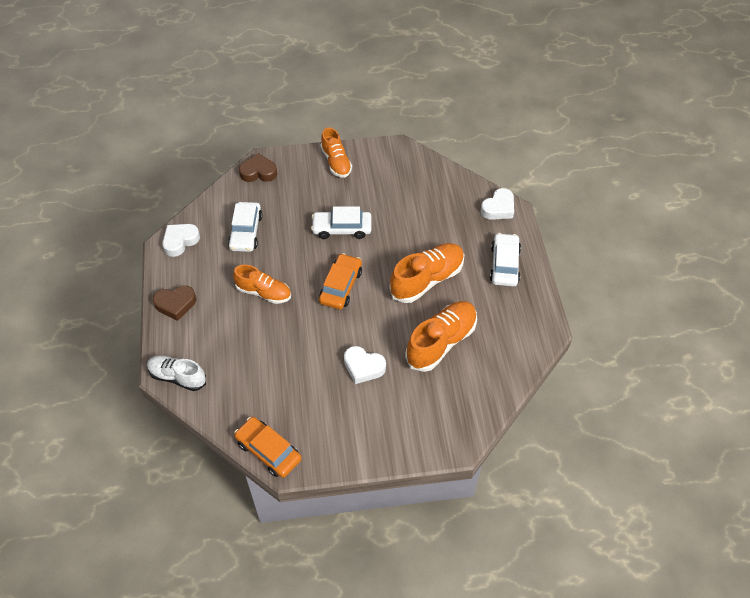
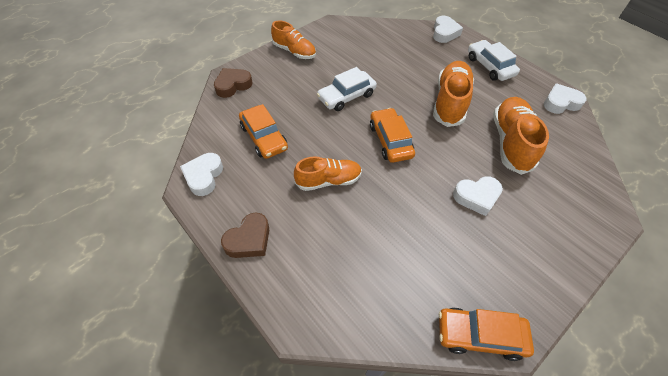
camera: 35 degrees left, 0 degrees up
(177, 377) = (316, 317): white shoe -> none
(246, 232) = (264, 137): white car -> orange car
(532, 334) = (560, 103): none -> white heart

